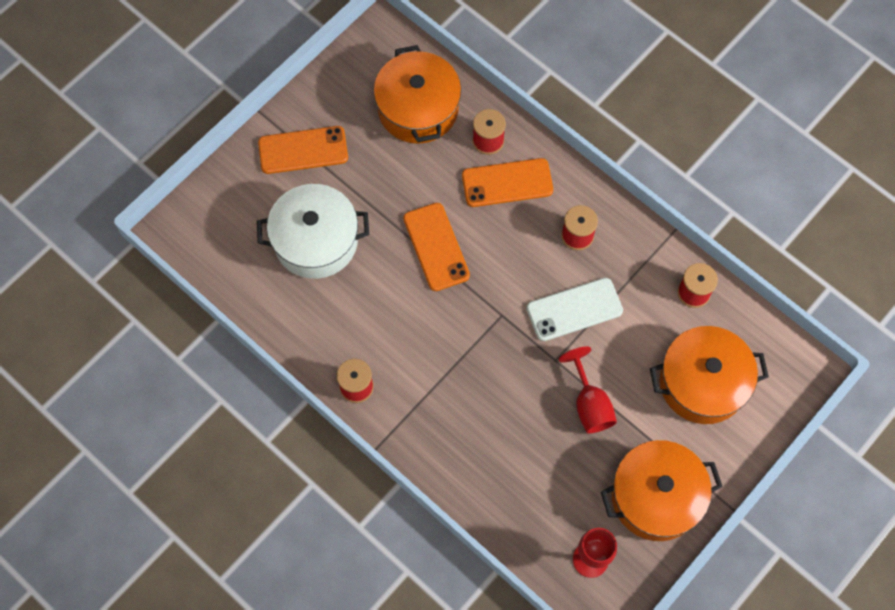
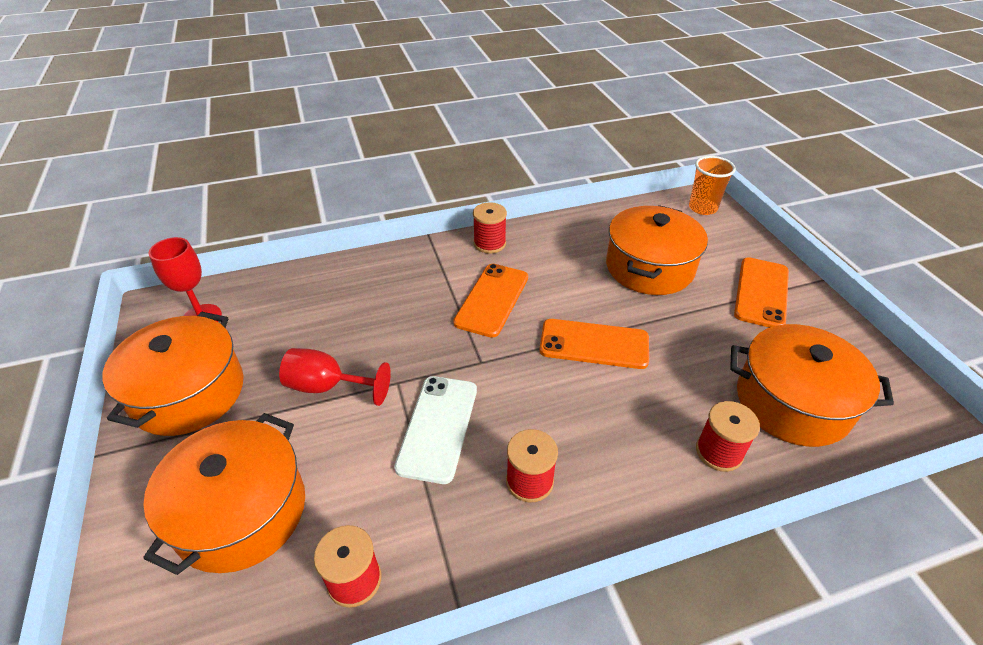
camera: 120 degrees right, 25 degrees down
(191, 226) = (702, 208): none -> orange cup
(316, 241) = (649, 267): white pot -> orange pot
(507, 183) = (645, 443): orange phone -> orange phone (492, 300)

